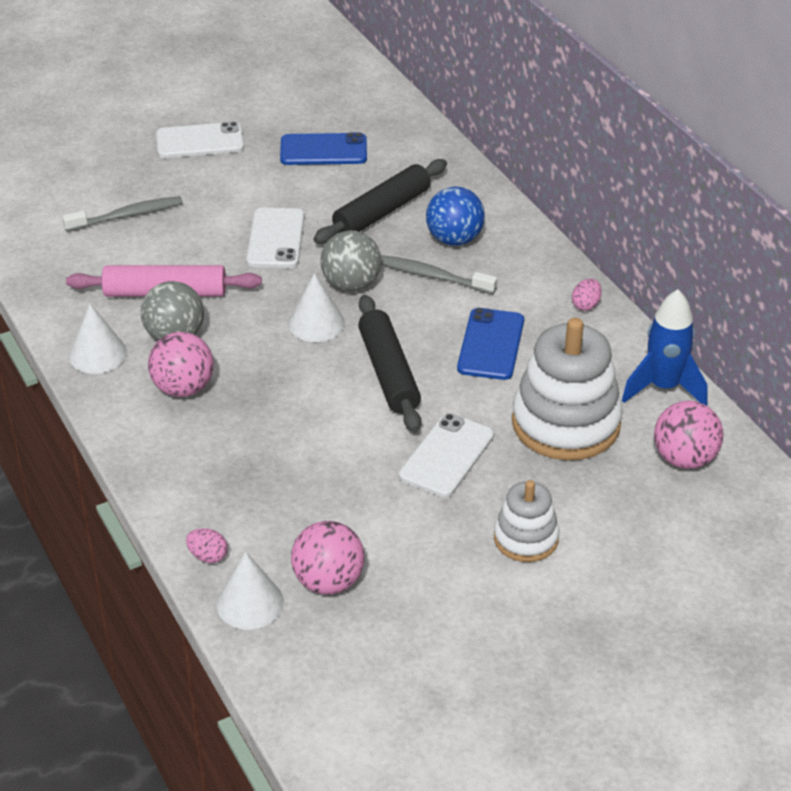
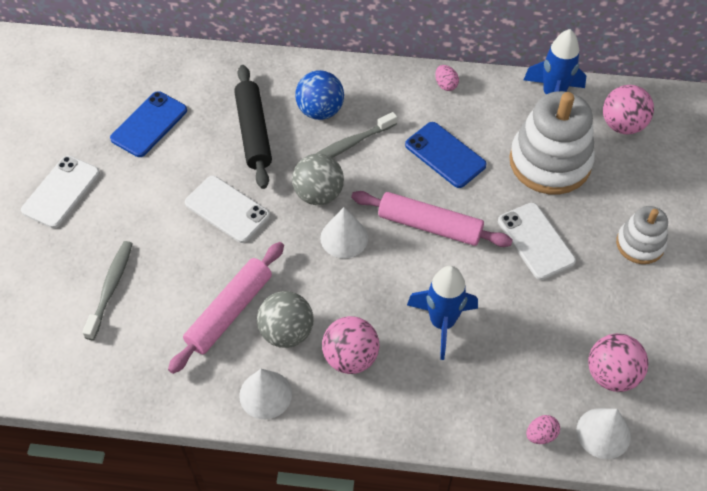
camera: 55 degrees left, 15 degrees up
(278, 431) = (442, 323): none -> blue rocket
(388, 372) = (429, 226): black rolling pin -> pink rolling pin

